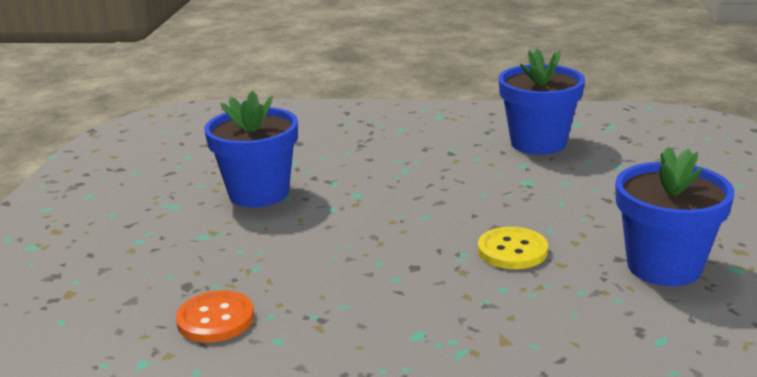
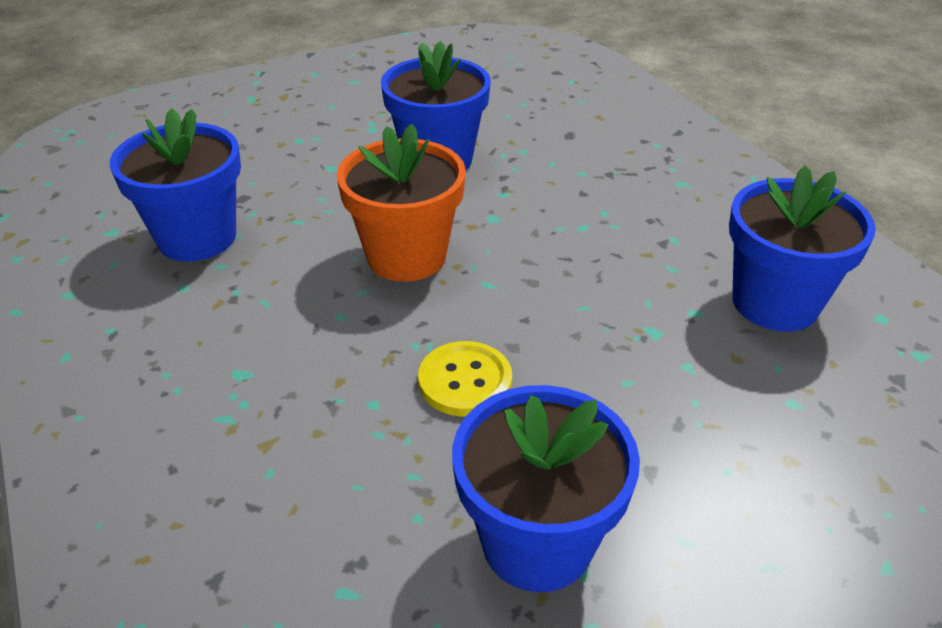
camera: 55 degrees right, 15 degrees up
(215, 319) = (197, 238): orange button -> blue flower pot
(360, 236) = (406, 256): none -> orange flower pot

